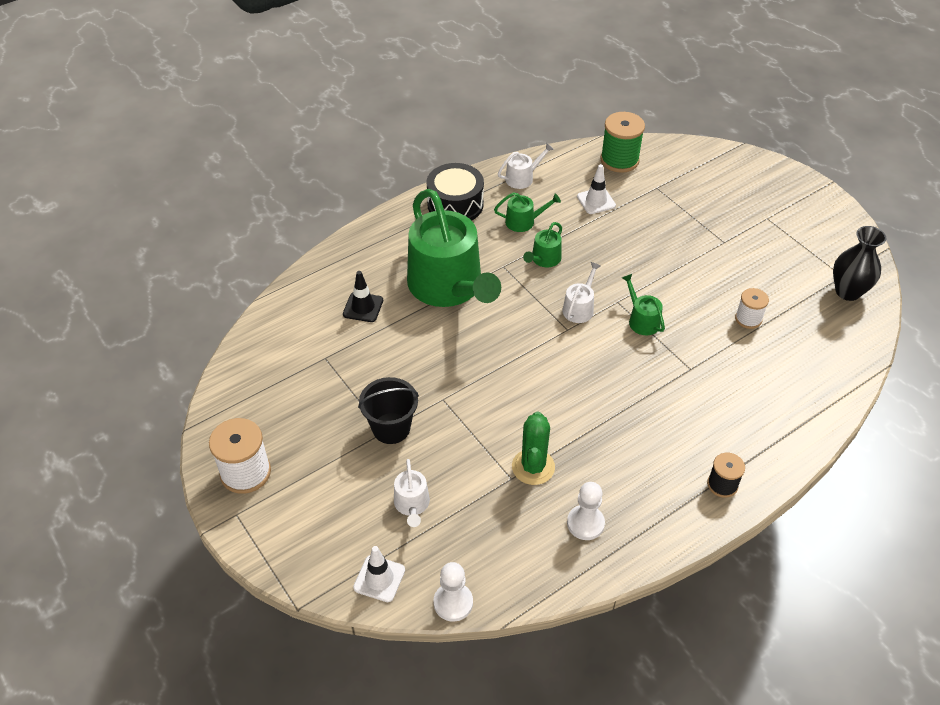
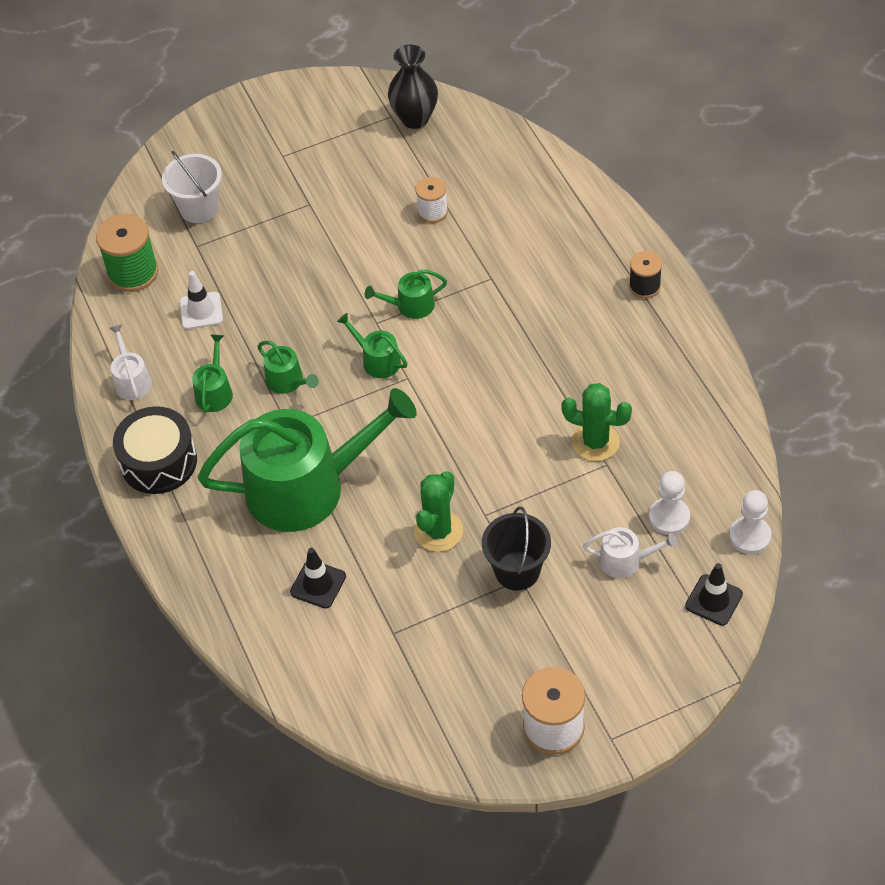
camera: 75 degrees left, 5 degrees up
(379, 578) = (713, 600): white traffic cone -> black traffic cone
(421, 371) = (438, 531): none -> green cactus
(579, 308) = (377, 360): white watering can -> green watering can
(585, 523) = (673, 408): white pawn -> white pawn (669, 517)
(693, 182) = (199, 208): none -> white bucket

